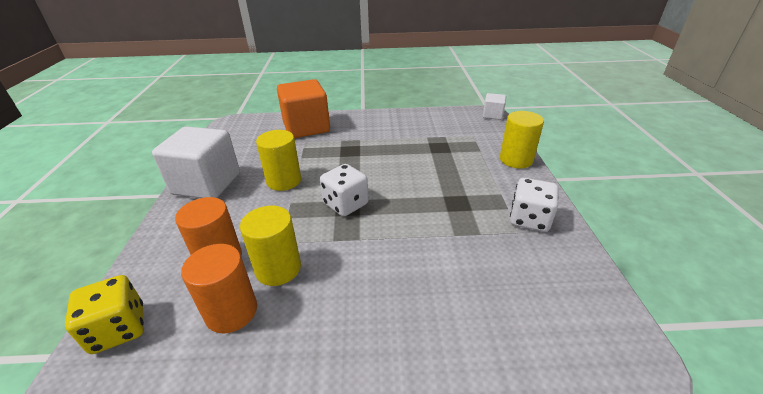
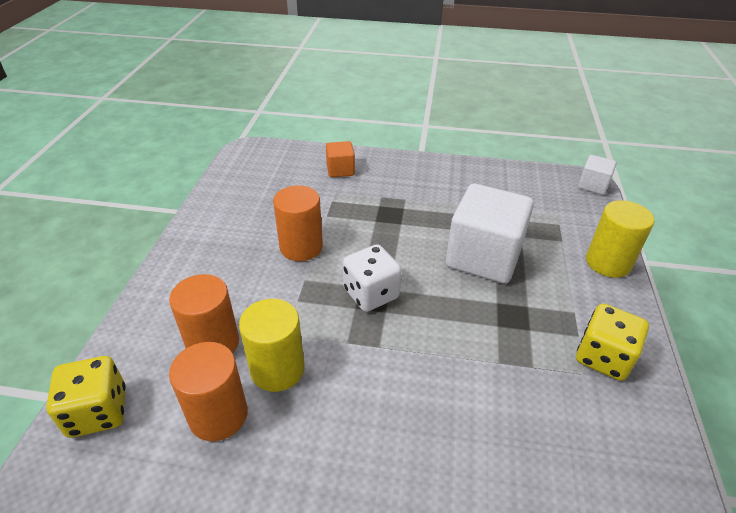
camera: 10 degrees right, 5 degrees up
(207, 184) = (210, 236): white cube -> white cube (483, 257)
(284, 181) = (301, 247): yellow cylinder -> orange cylinder
(306, 127) = (340, 170): orange cube -> orange cube, size x0.49
(529, 219) = (603, 357): white dice -> yellow dice

